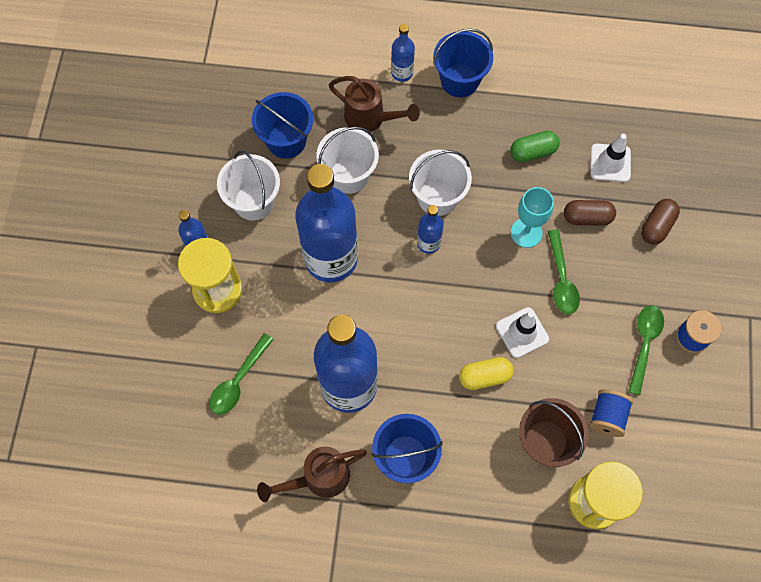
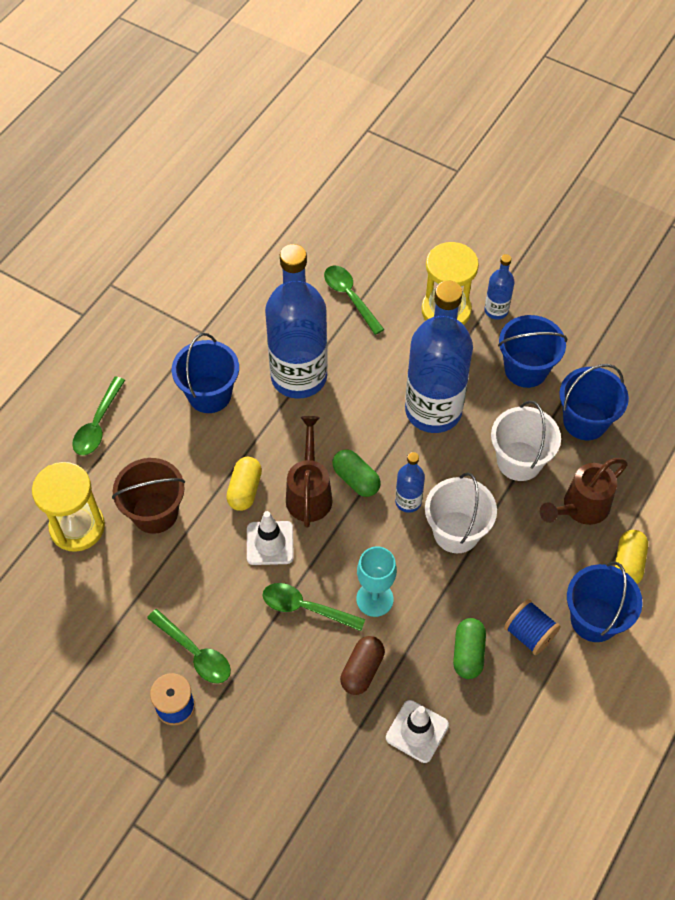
camera: 115 degrees right, 10 degrees down
(254, 202) = (526, 369): white bucket -> blue bucket
(319, 478) = (230, 324): brown watering can -> brown watering can (309, 493)
(402, 73) = (628, 563): blue bottle -> yellow capsule
(429, 291) = (356, 479): none -> green capsule
(486, 544) = (98, 424): none -> green spoon
(607, 416) = (145, 578): blue spool -> blue spool (529, 634)
(657, 226) = (315, 740): brown capsule -> none

